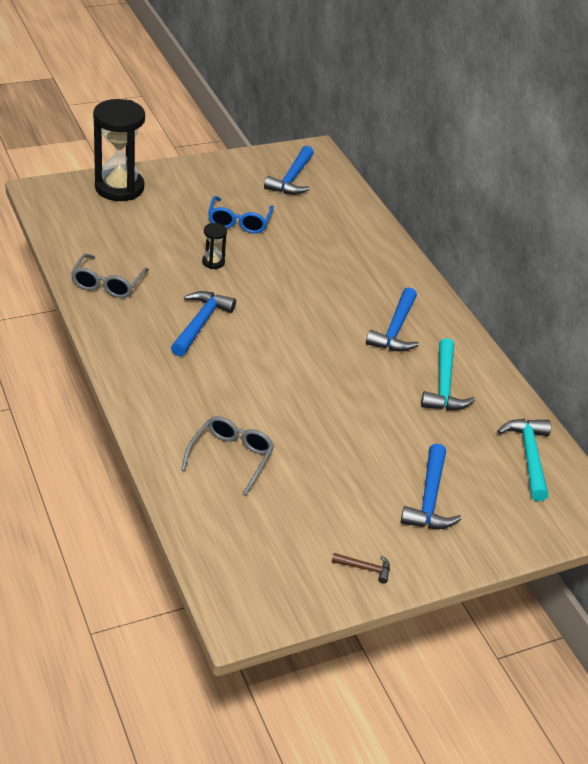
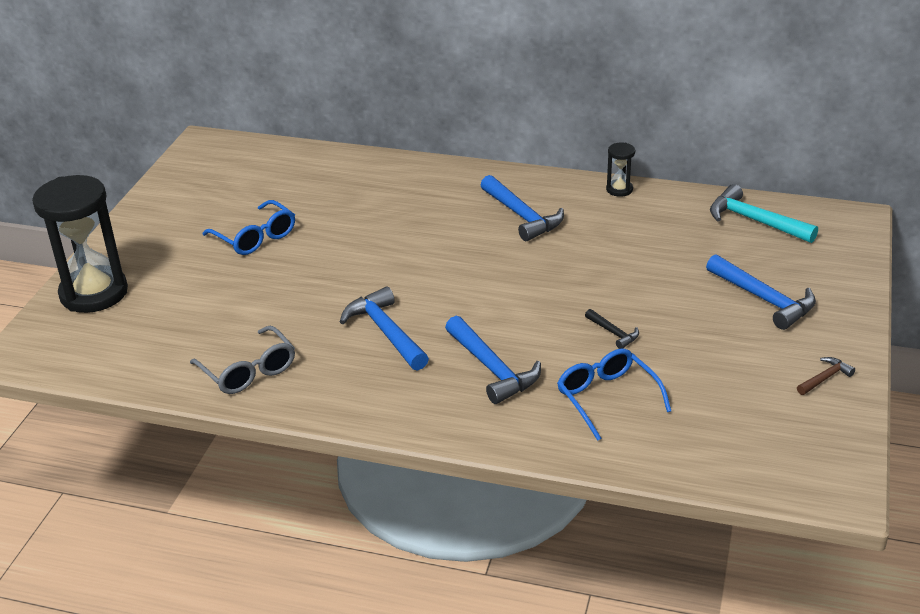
camera: 45 degrees left, 5 degrees down
(213, 262) = (299, 282): black hourglass -> black hourglass (619, 189)
(231, 457) = (607, 398): grey glasses -> blue glasses
(292, 179) = (229, 176): blue hammer -> blue hammer (492, 369)
(306, 432) = (613, 333): none -> black hammer
(443, 386) = (624, 224): turquoise hammer -> none

